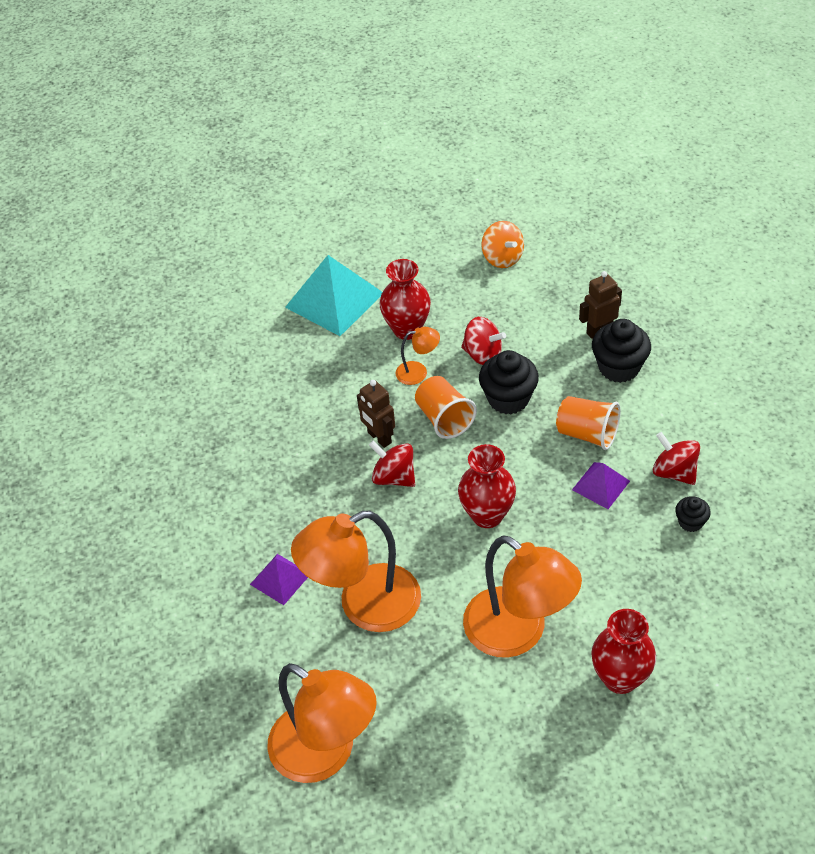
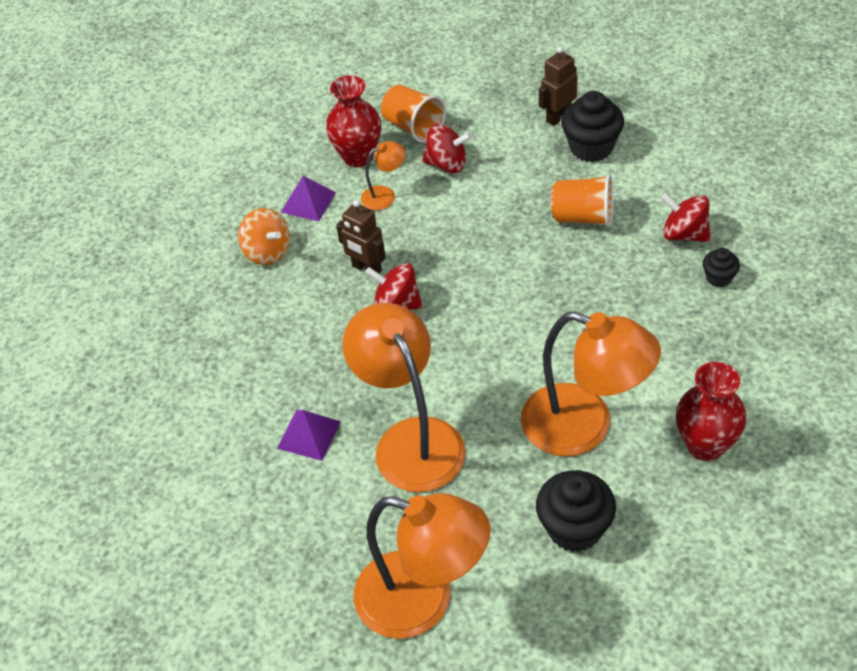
camera: 15 degrees left, 0 degrees up
(334, 300) = (269, 144): turquoise pyramid -> none
(364, 605) = (411, 439): orange lamp -> orange lamp turned 105 degrees clockwise
(444, 419) = (429, 235): orange cup -> orange cup (413, 127)
(487, 515) = (509, 319): red vase -> none
(502, 258) = (433, 68): orange spinning top -> orange spinning top (267, 252)
(508, 399) = (489, 201): black cupcake -> black cupcake (574, 528)
(601, 485) = (615, 263): purple pyramid -> purple pyramid (308, 202)

